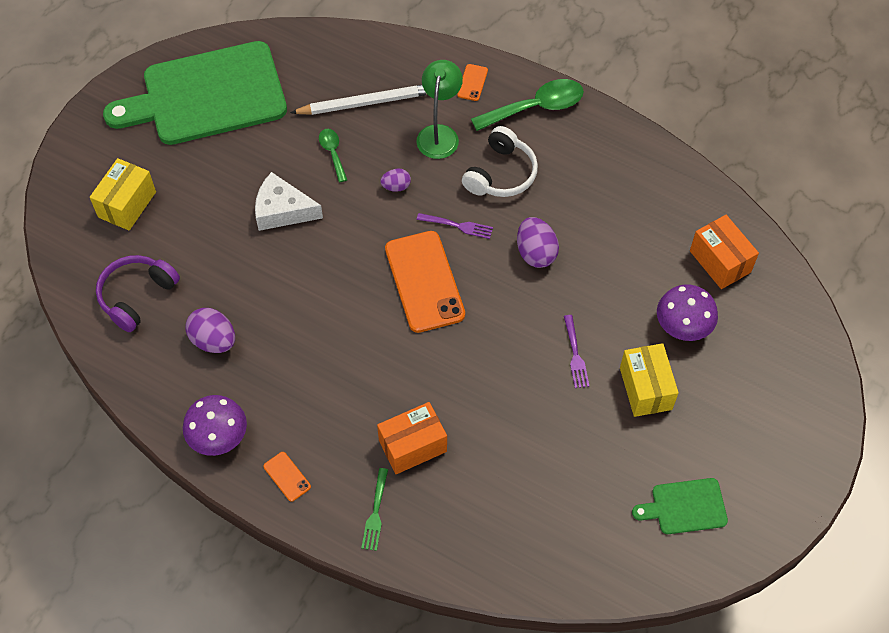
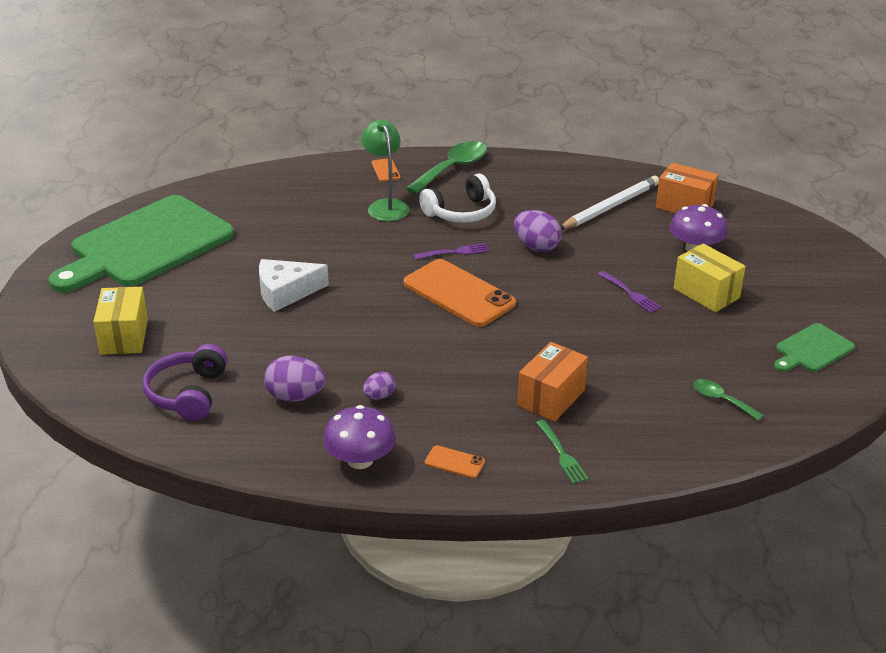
camera: 30 degrees left, 25 degrees down
(332, 153) = (300, 244): green spoon -> green spoon (721, 400)
(366, 103) = (303, 207): white pencil -> white pencil (610, 207)
(396, 186) = (377, 246): purple egg -> purple egg (379, 396)
(501, 174) = (461, 212): white headphones -> white headphones turned 60 degrees clockwise

